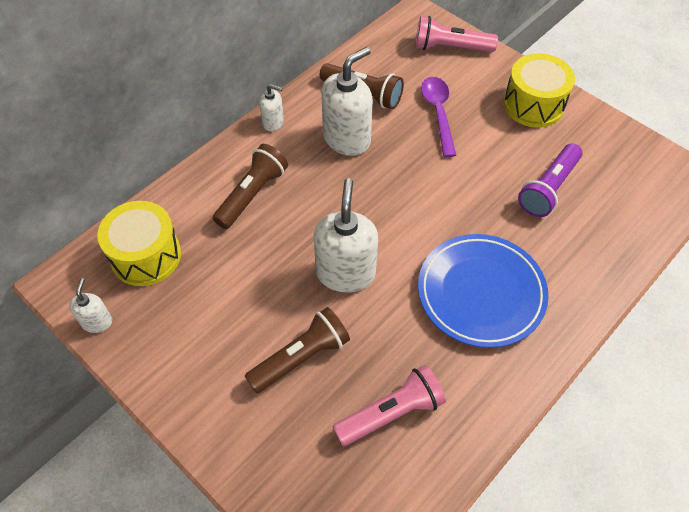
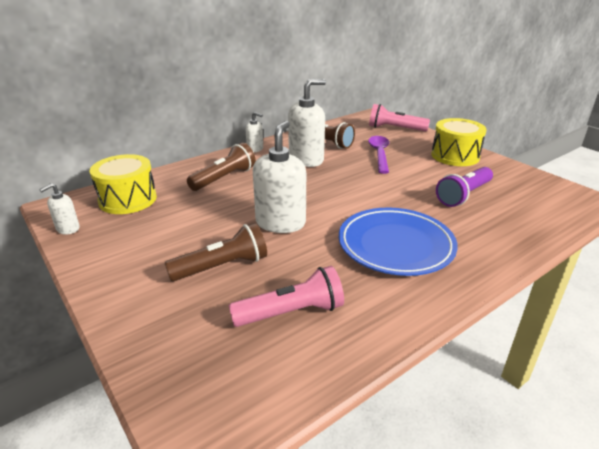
camera: 10 degrees right, 25 degrees down
(97, 322) = (67, 229): white soap dispenser -> white soap dispenser turned 150 degrees counterclockwise

